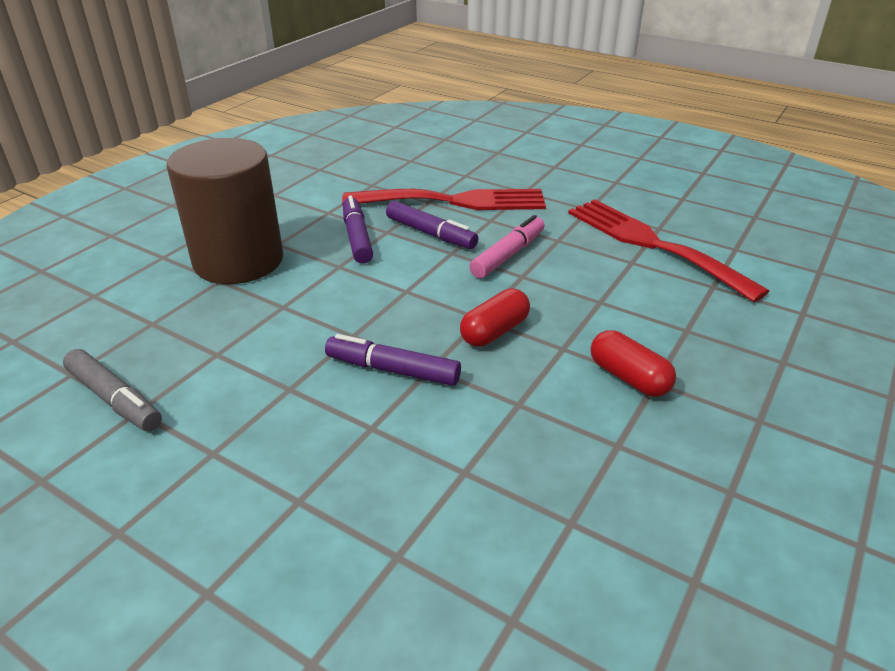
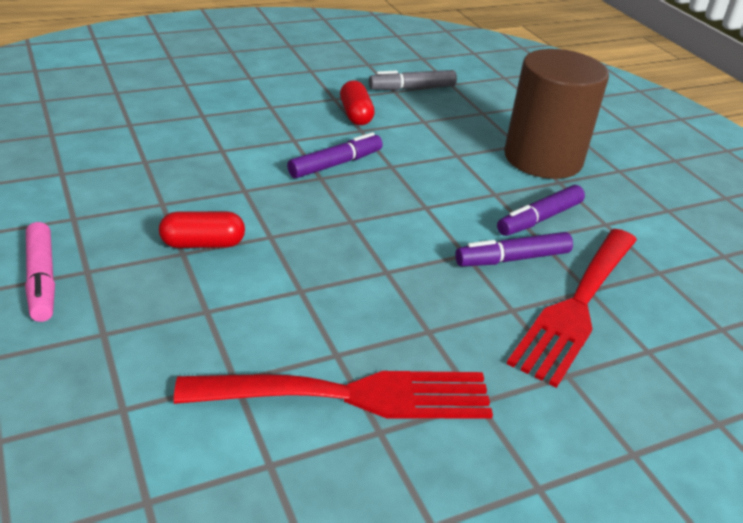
camera: 120 degrees right, 0 degrees up
(357, 237) = (539, 219): purple marker -> purple marker turned 120 degrees clockwise
(494, 331) = (327, 218): red capsule -> red capsule (356, 115)
(508, 255) = (429, 282): pink marker -> pink marker (42, 280)

